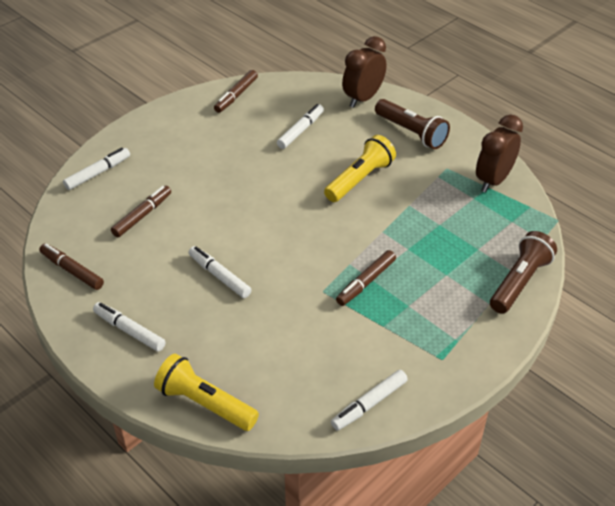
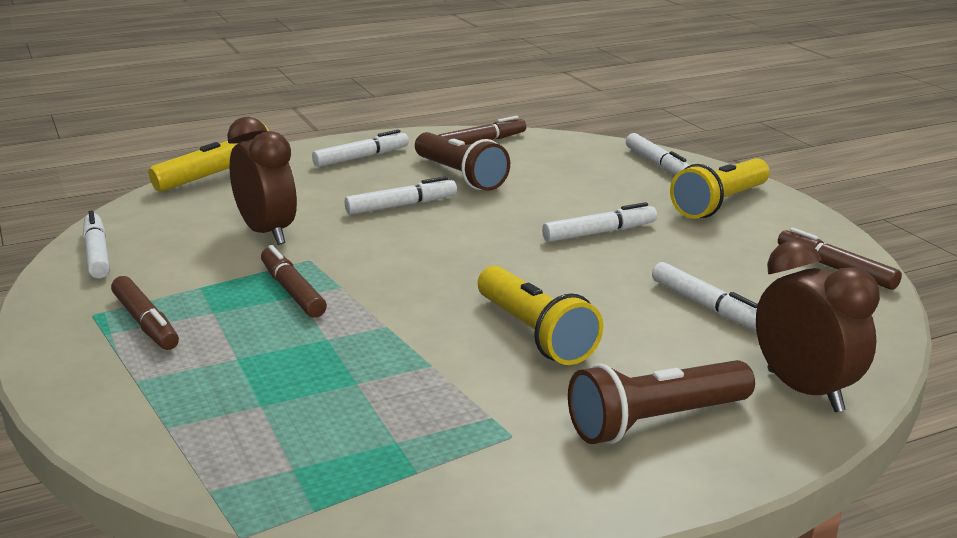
camera: 110 degrees right, 20 degrees down
(142, 215) = (553, 179): brown marker -> brown marker (146, 323)
(161, 140) = (720, 204): none -> yellow flashlight
(226, 179) = (599, 233): none -> white marker
(493, 180) = (432, 485): brown clock -> brown clock (267, 233)
(520, 282) = (141, 426): brown flashlight -> brown flashlight (460, 176)

